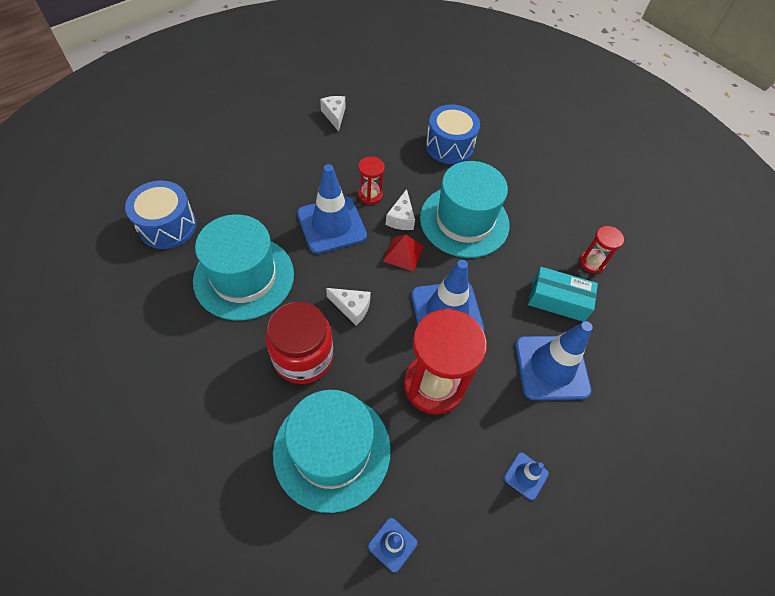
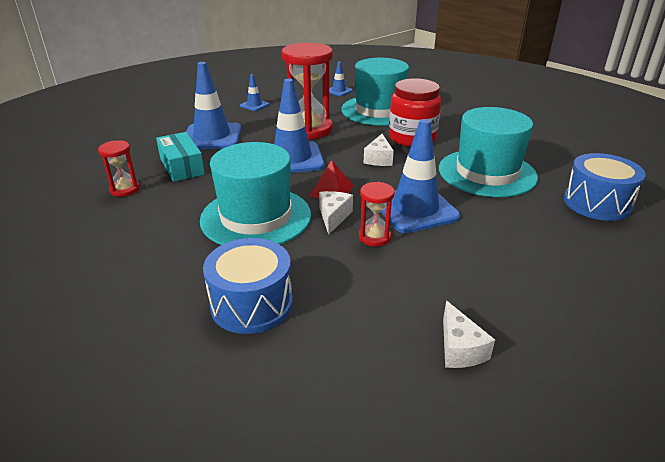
camera: 175 degrees left, 25 degrees down
(352, 308) = (378, 159): white cheese -> white cheese turned 105 degrees counterclockwise
(558, 300) = (182, 166): turquoise box -> turquoise box turned 45 degrees clockwise

